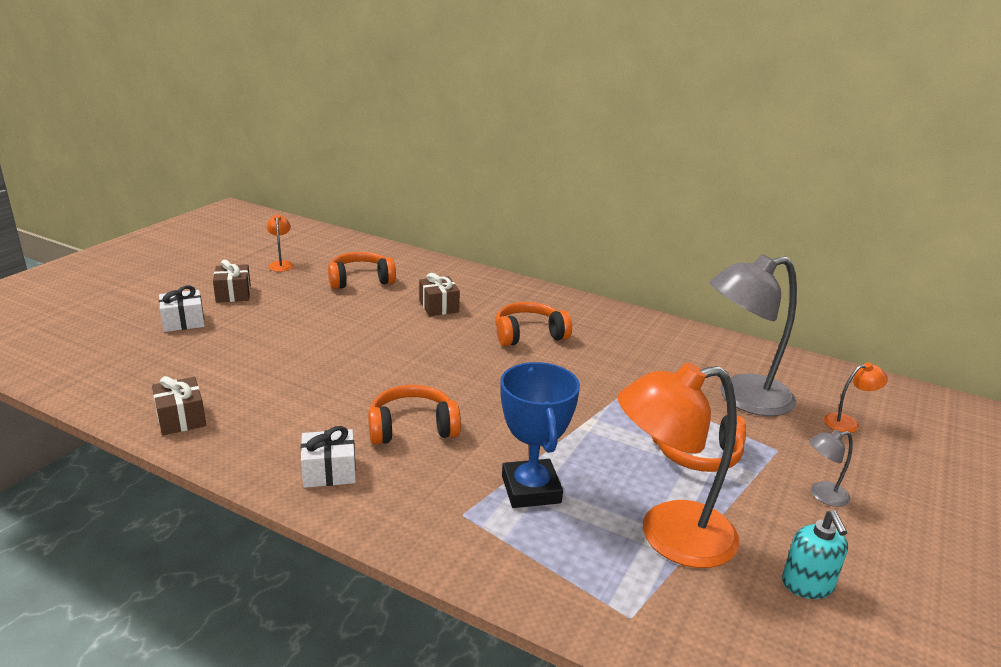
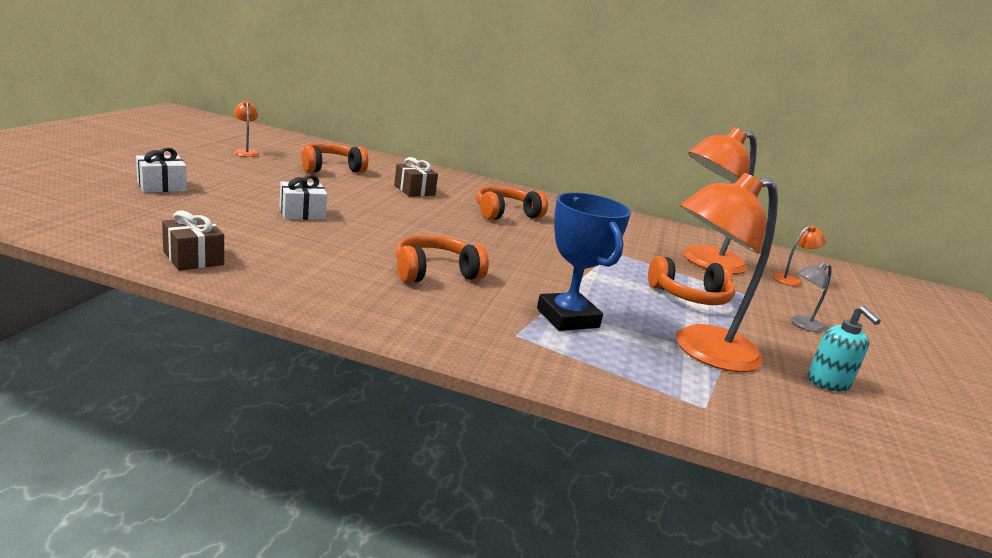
camera: 15 degrees left, 5 degrees down
(233, 294) = (206, 169): brown gift -> none
(329, 471) = (371, 302): white gift -> white gift (302, 213)
(742, 398) = (703, 262): grey lamp -> orange lamp

